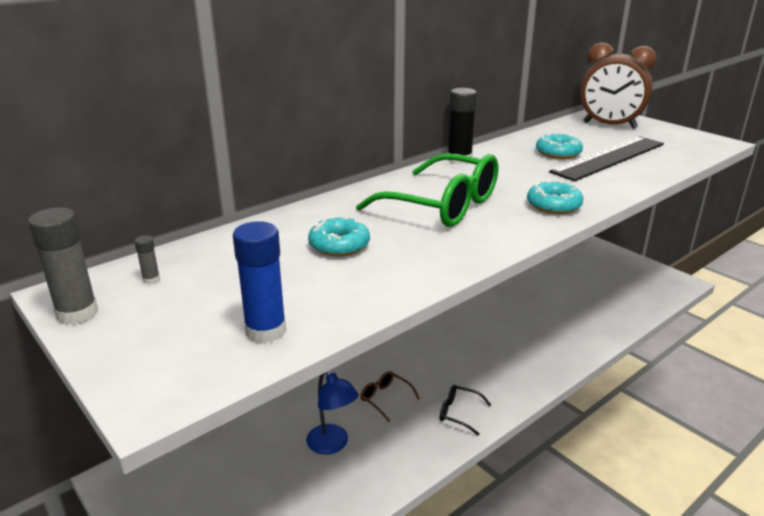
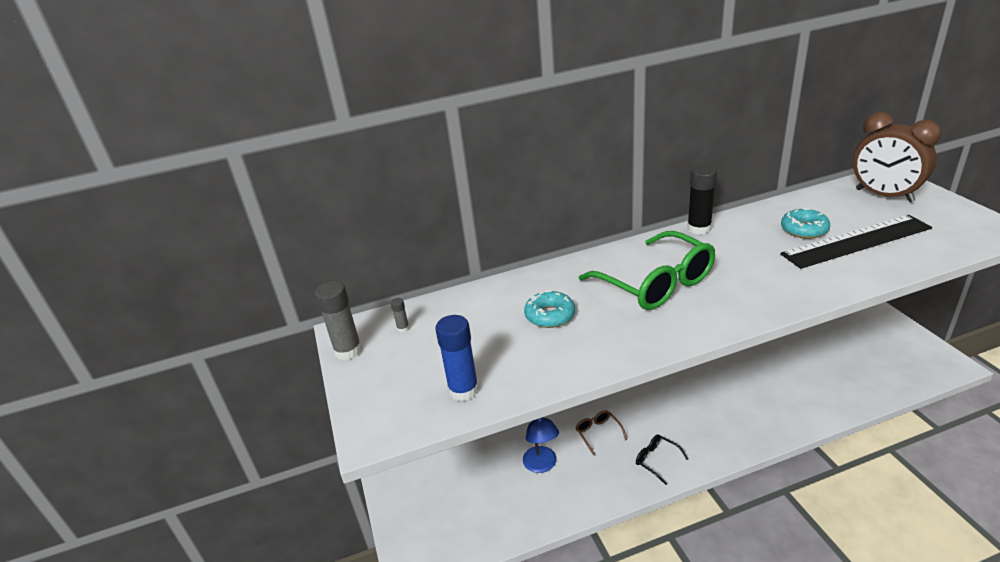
camera: 25 degrees right, 5 degrees up
(553, 205) = (762, 296): turquoise donut -> none

